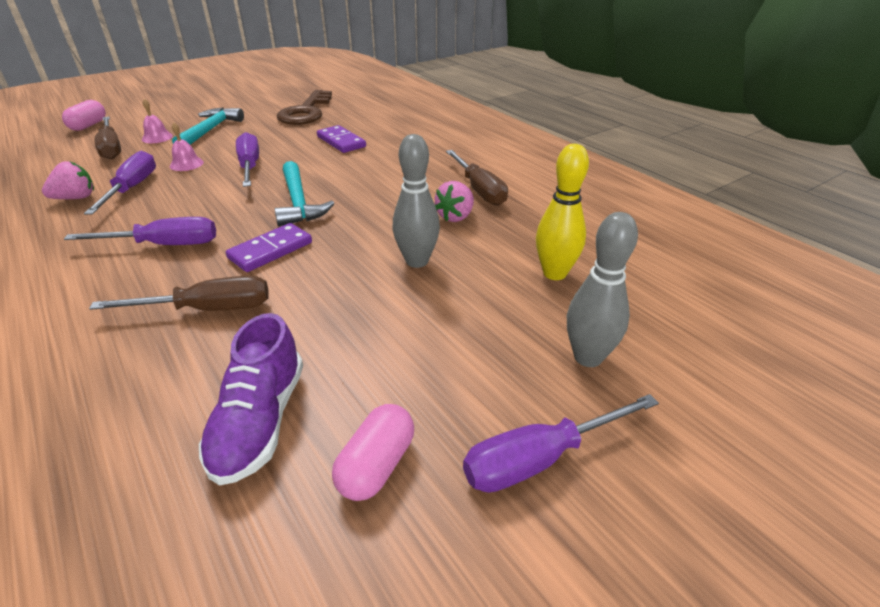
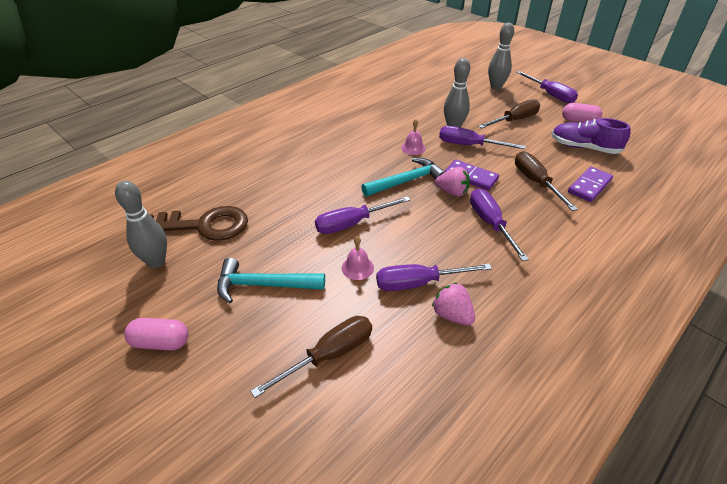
camera: 100 degrees left, 5 degrees up
(88, 125) = (248, 437): pink capsule -> pink capsule (161, 342)
(157, 137) = (290, 325): pink bell -> pink bell (413, 148)
(260, 421) = (584, 148): purple shoe -> purple shoe turned 150 degrees counterclockwise
(276, 100) = (156, 262): none -> grey bowling pin
(341, 142) = (288, 185): purple domino -> purple domino (589, 186)
(354, 266) = (469, 145): none -> purple screwdriver
(455, 217) = (400, 121): pink strawberry -> pink strawberry (452, 192)
(479, 190) = (363, 116): brown screwdriver -> brown screwdriver (514, 120)
(554, 273) = (443, 93): yellow bowling pin -> none

